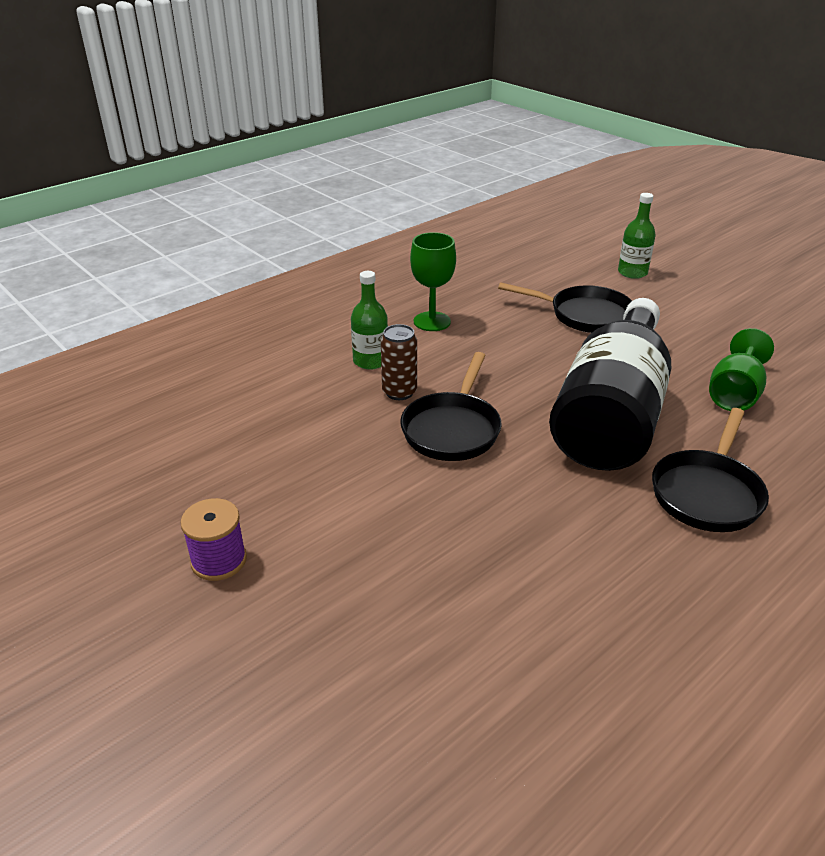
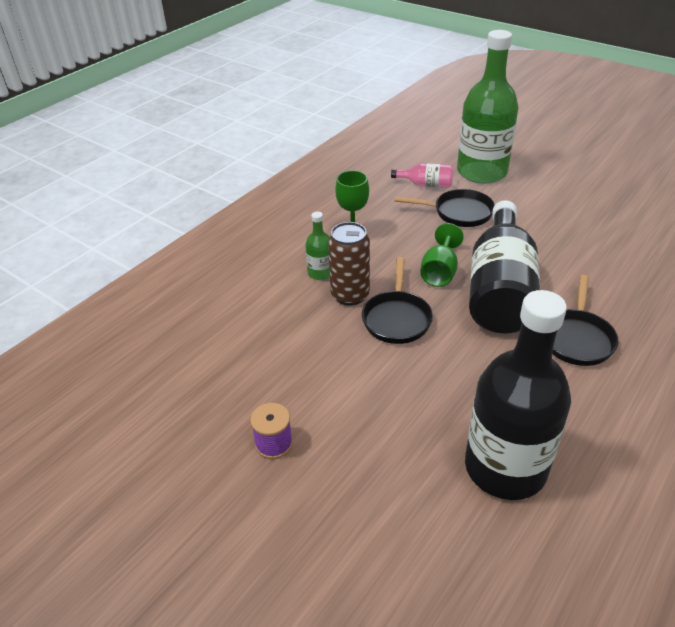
camera: 10 degrees left, 5 degrees up
(399, 392) = (350, 295): brown can -> brown can, size x1.54
(541, 653) = (505, 467): none -> black bottle
(551, 278) = (426, 185): none -> pink bottle
(632, 272) = (482, 172): green bottle -> green bottle, size x2.32
(734, 394) = (575, 261): green goblet -> green goblet (440, 272)

